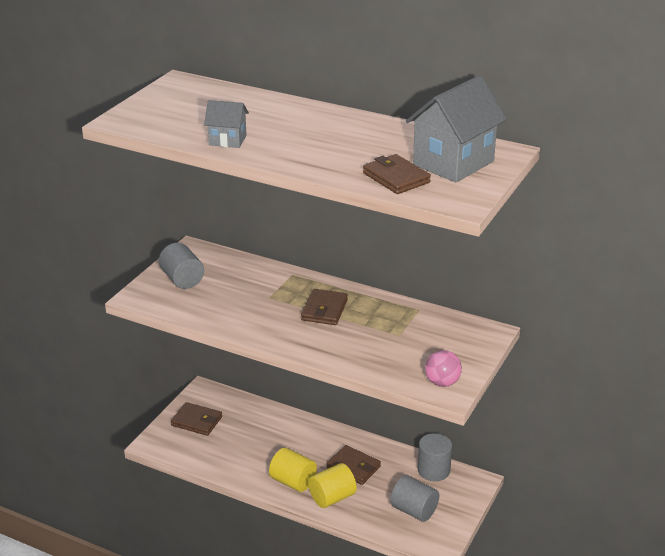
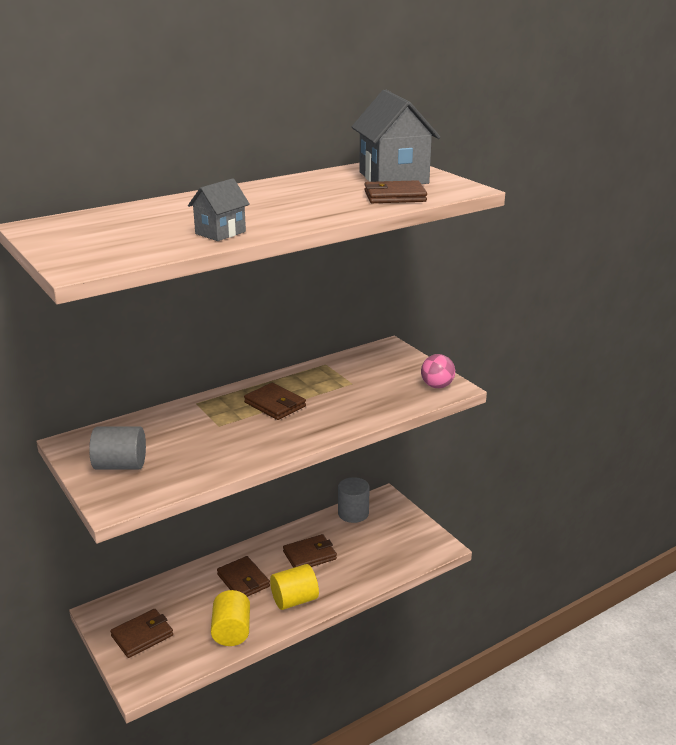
camera: 60 degrees left, 5 degrees down
(292, 444) = (243, 580): none -> brown wallet
(332, 497) = (336, 583): yellow cylinder -> yellow cylinder (231, 631)
(414, 510) = (391, 543): grey cylinder -> none

